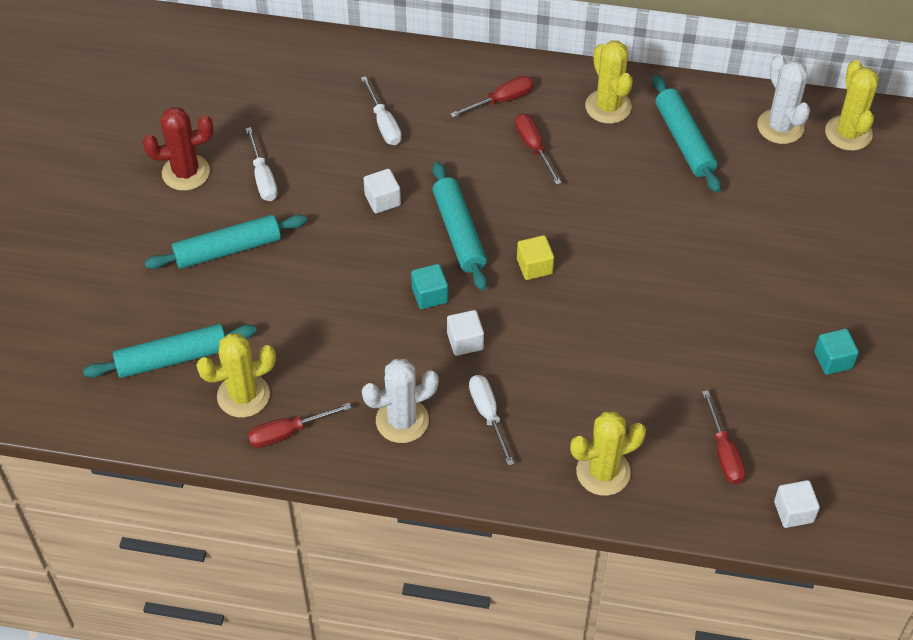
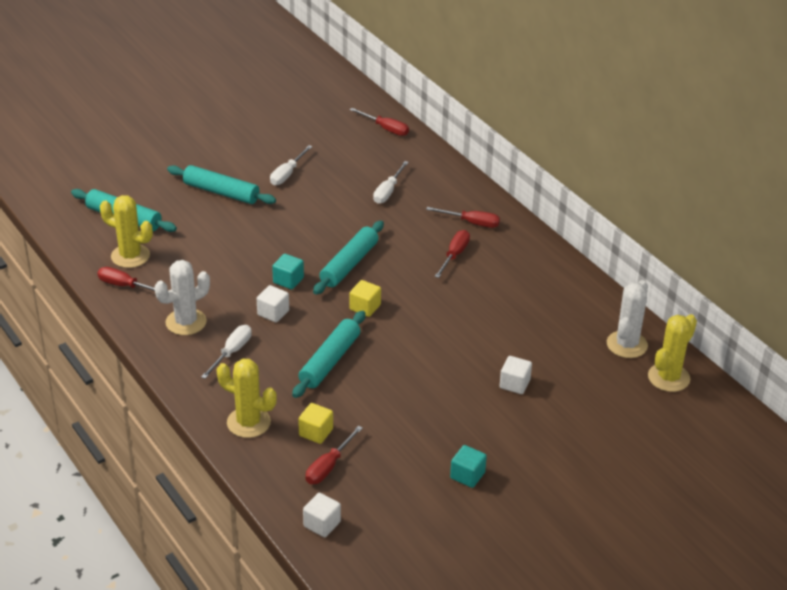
camera: 45 degrees right, 15 degrees down
(186, 172) = (253, 148): red cactus -> none
(284, 53) = (385, 129): none -> red screwdriver
(382, 200) = (332, 223): white cube -> white cube (514, 384)
(402, 421) = (186, 322): white cactus -> white cactus turned 60 degrees counterclockwise
(608, 107) = (531, 265): yellow cactus -> none
(669, 429) = (316, 432): none -> yellow cube
(684, 140) = (551, 310): turquoise rolling pin -> turquoise rolling pin (329, 361)

